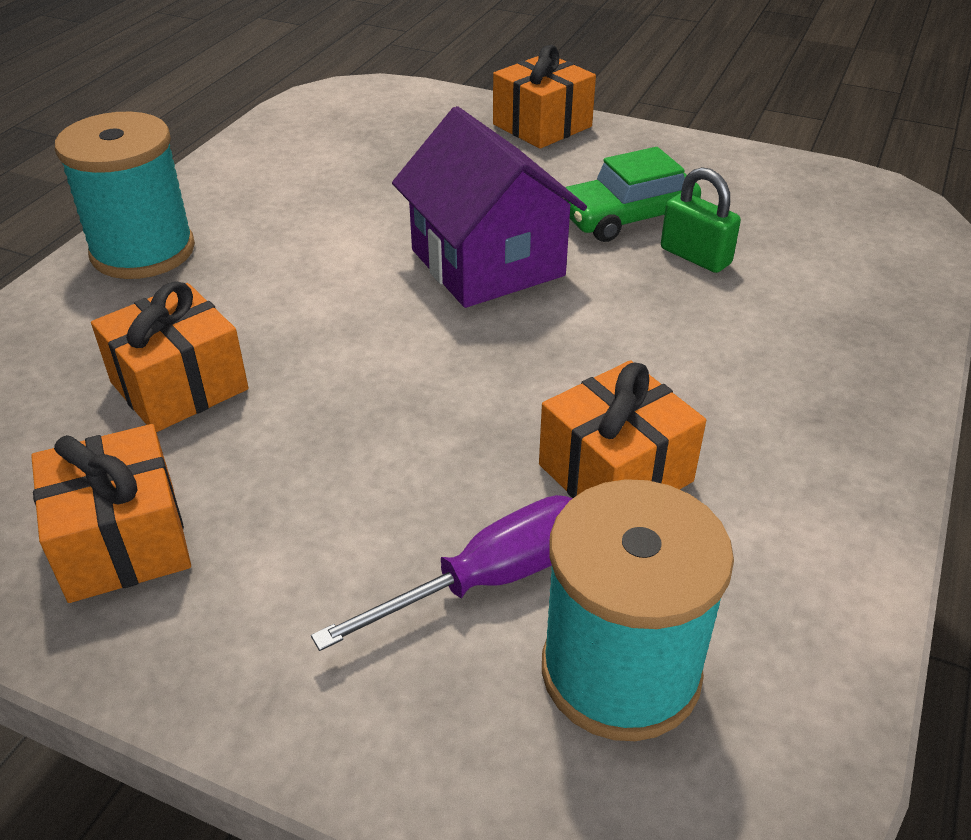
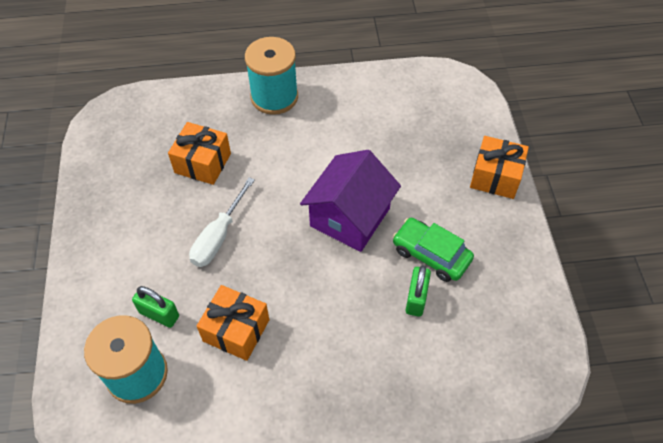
camera: 60 degrees right, 15 degrees up
(123, 541) = (121, 199): orange gift -> none
(378, 423) = (218, 236): none -> white screwdriver
(491, 578) = (159, 314): purple screwdriver -> green padlock

